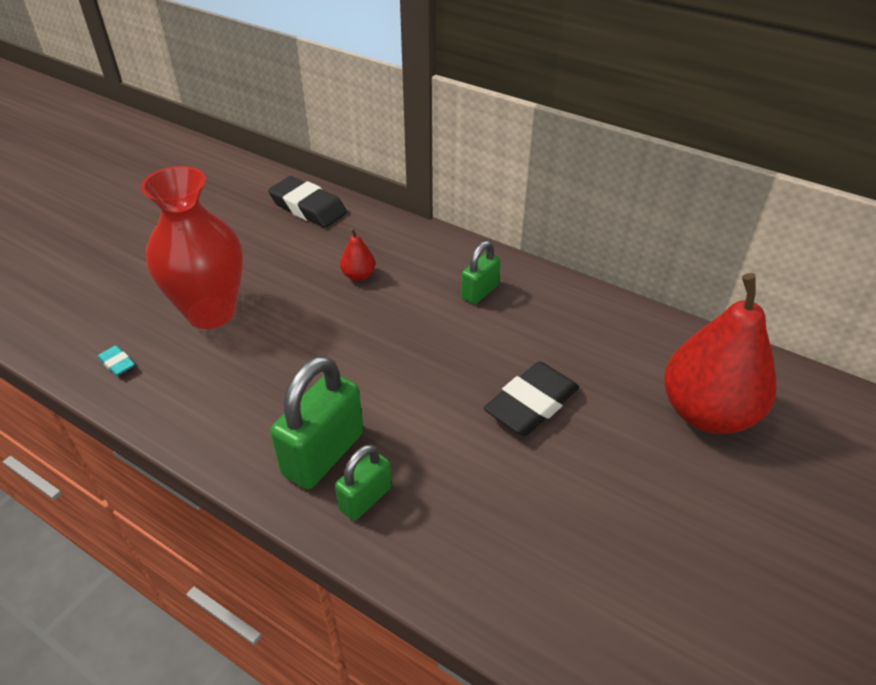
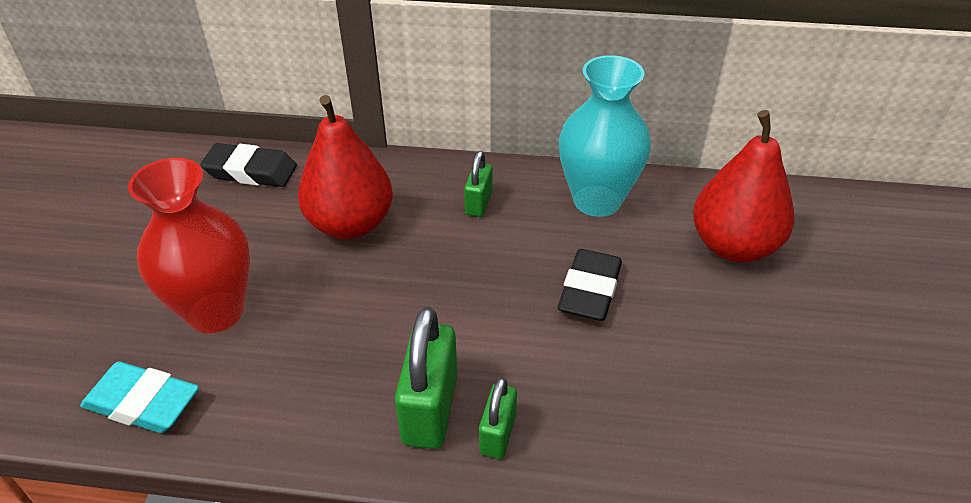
camera: 25 degrees left, 0 degrees up
(117, 363) = (143, 403): turquoise eraser -> turquoise eraser, size x2.20
(358, 275) = (350, 224): red pear -> red pear, size x2.42
(593, 324) = (597, 200): none -> turquoise vase

